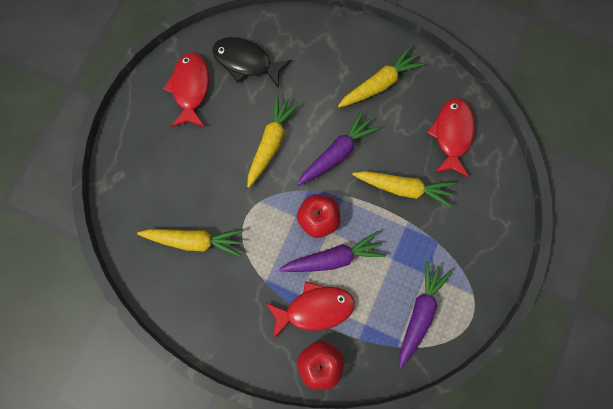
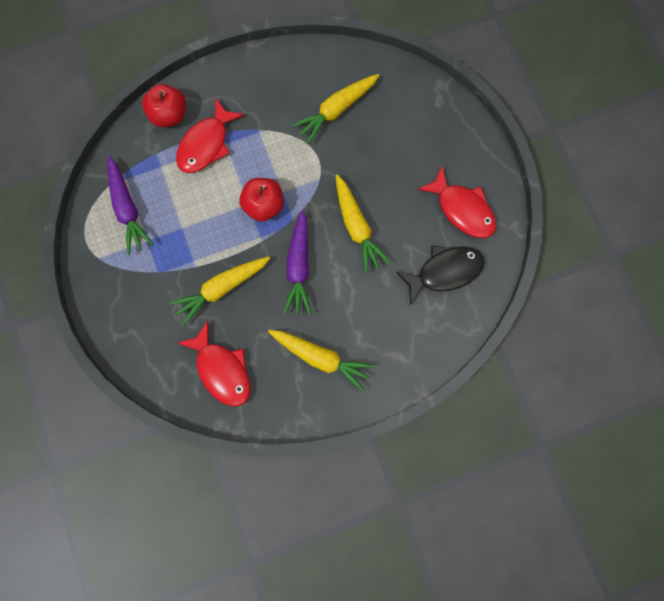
camera: 135 degrees right, 0 degrees up
(333, 258) = (226, 189): purple carrot -> none
(379, 84) = (321, 358): yellow carrot -> yellow carrot turned 75 degrees counterclockwise

